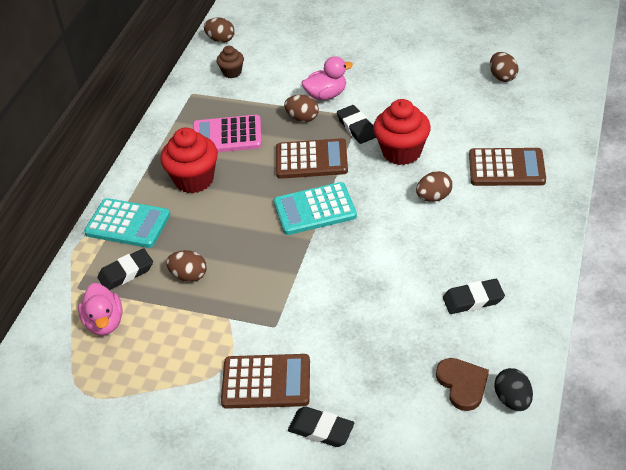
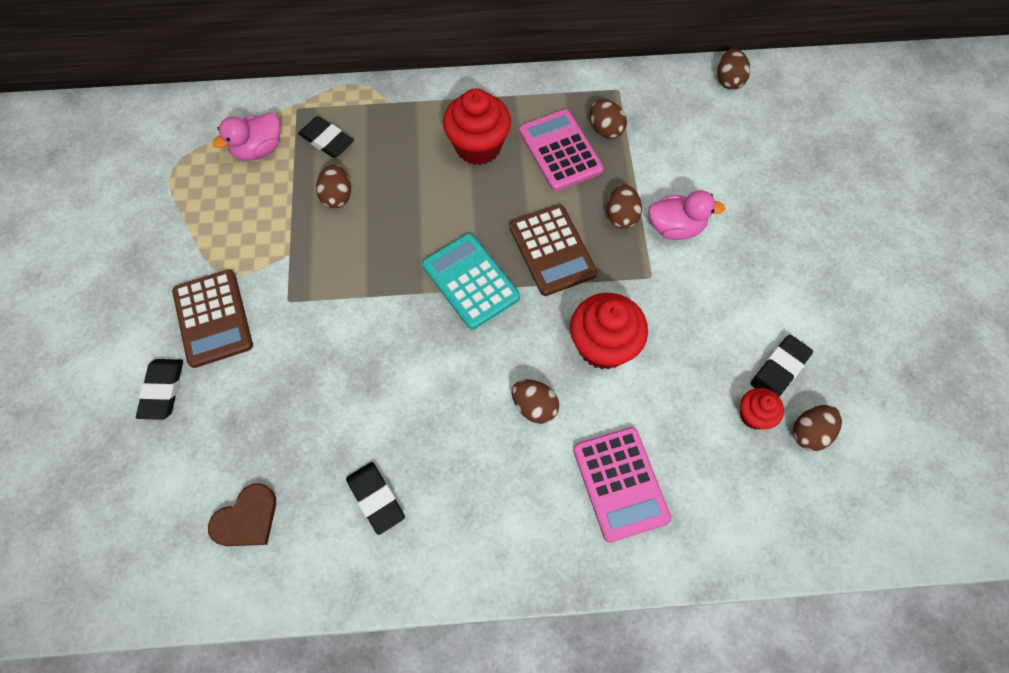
camera: 65 degrees right, 20 degrees up
(128, 224) = (394, 114): turquoise calculator -> none
(223, 108) = (605, 129): none -> brown egg
(232, 72) = (673, 114): brown cupcake -> none
(326, 95) = (675, 227): pink duck -> pink duck turned 45 degrees counterclockwise
(357, 127) = (629, 280): black eraser -> black eraser (779, 369)
(482, 97) = (754, 415): none -> red cupcake
(506, 168) = (620, 483): brown calculator -> pink calculator
(512, 399) = (235, 581): black egg -> none

